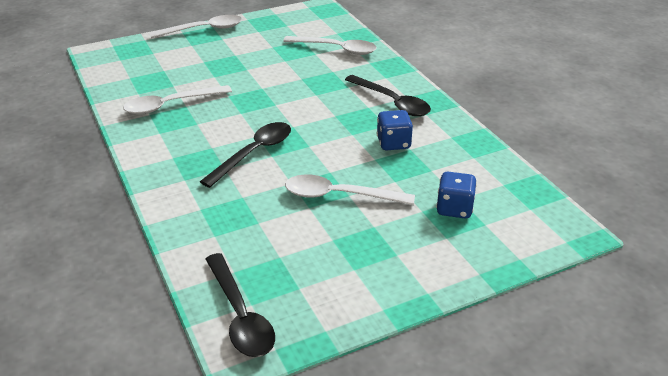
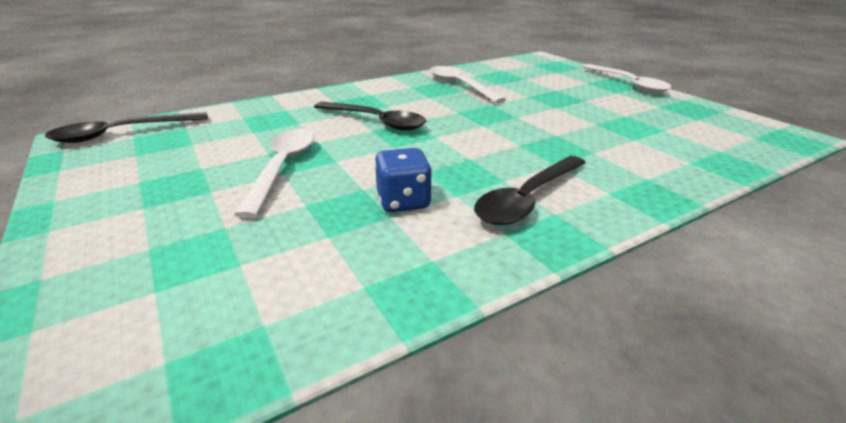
camera: 85 degrees right, 5 degrees down
(336, 49) = (664, 151): white spoon -> none
(454, 209) = (213, 257): blue dice -> none

